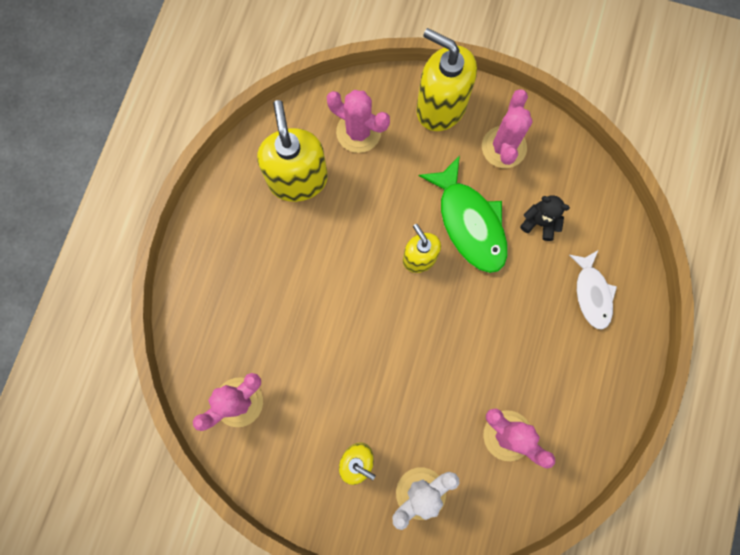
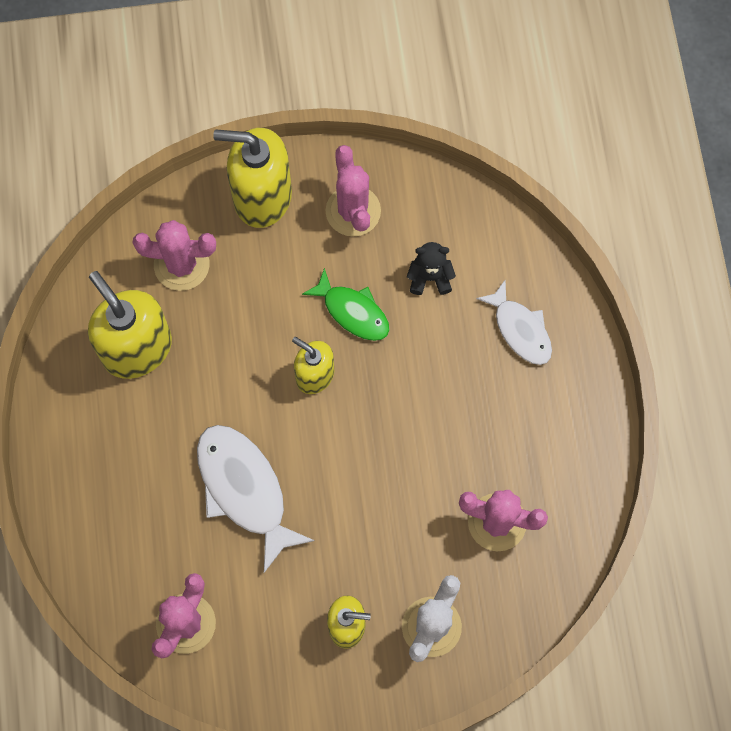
camera: 25 degrees left, 5 degrees down
(328, 321) = (244, 490): none -> white fish
(469, 223) = (353, 311): green fish -> green fish, size x0.63

